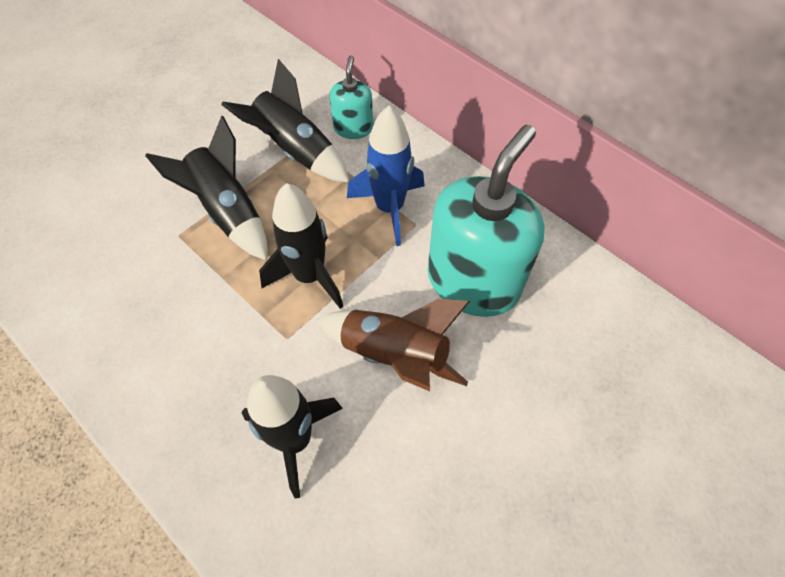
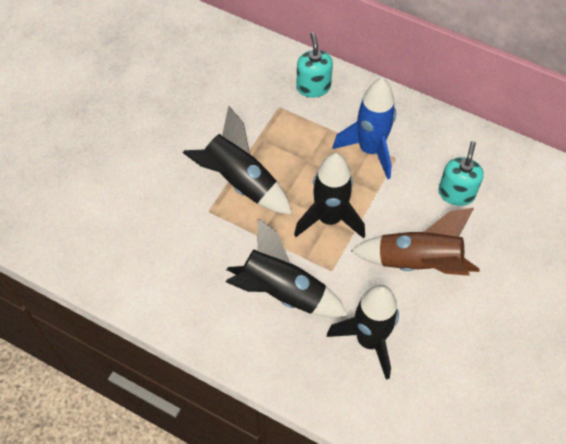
camera: 15 degrees left, 0 degrees up
(295, 150) = (273, 117): black rocket -> black rocket (282, 292)
(473, 281) = (456, 193): turquoise soap dispenser -> turquoise soap dispenser, size x0.48

